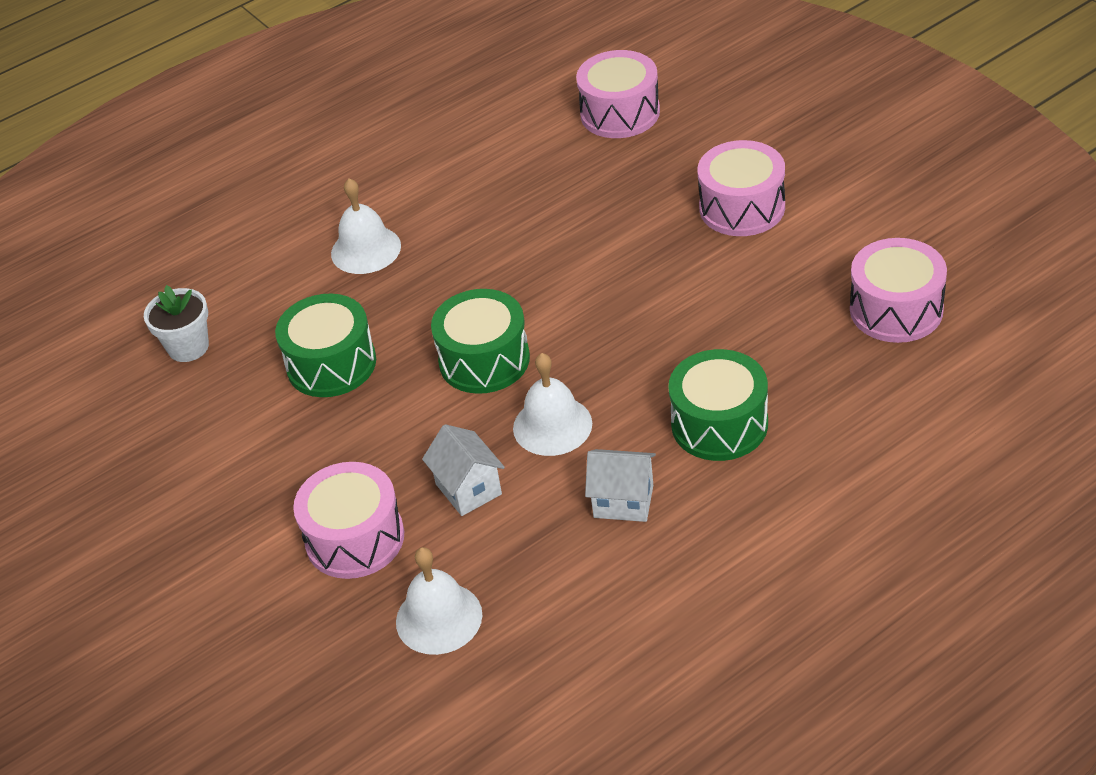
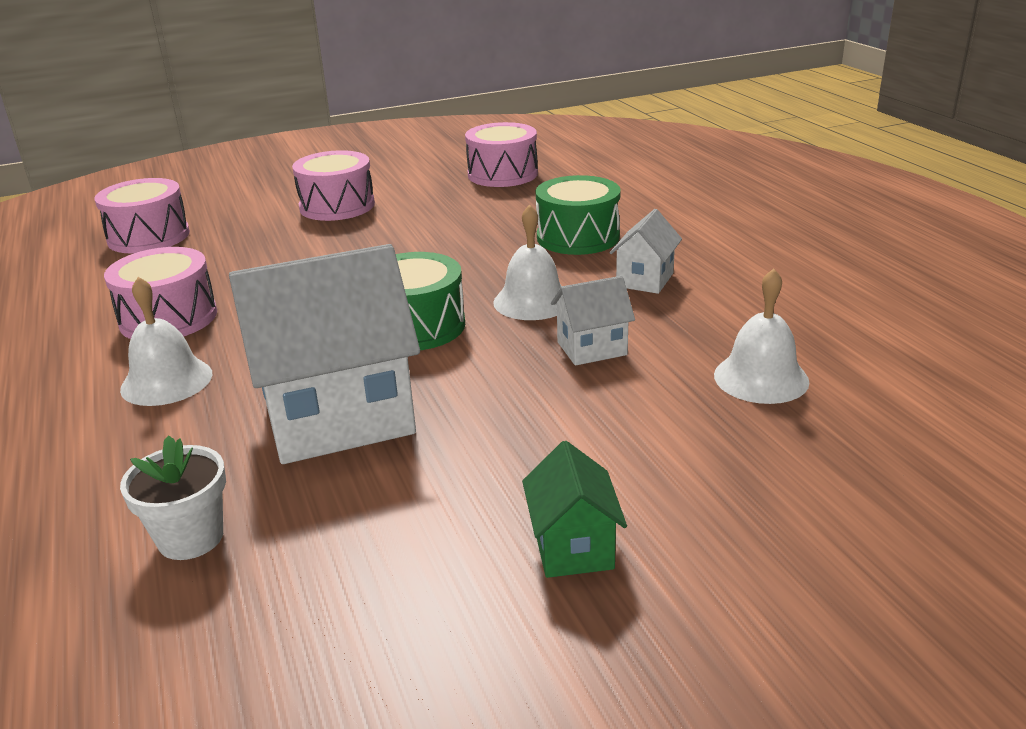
camera: 80 degrees left, 15 degrees down
(196, 536) = (573, 547): none -> green house
(331, 364) = (338, 417): green drum -> white house
(355, 538) = (631, 420): pink drum -> pink drum (168, 318)

